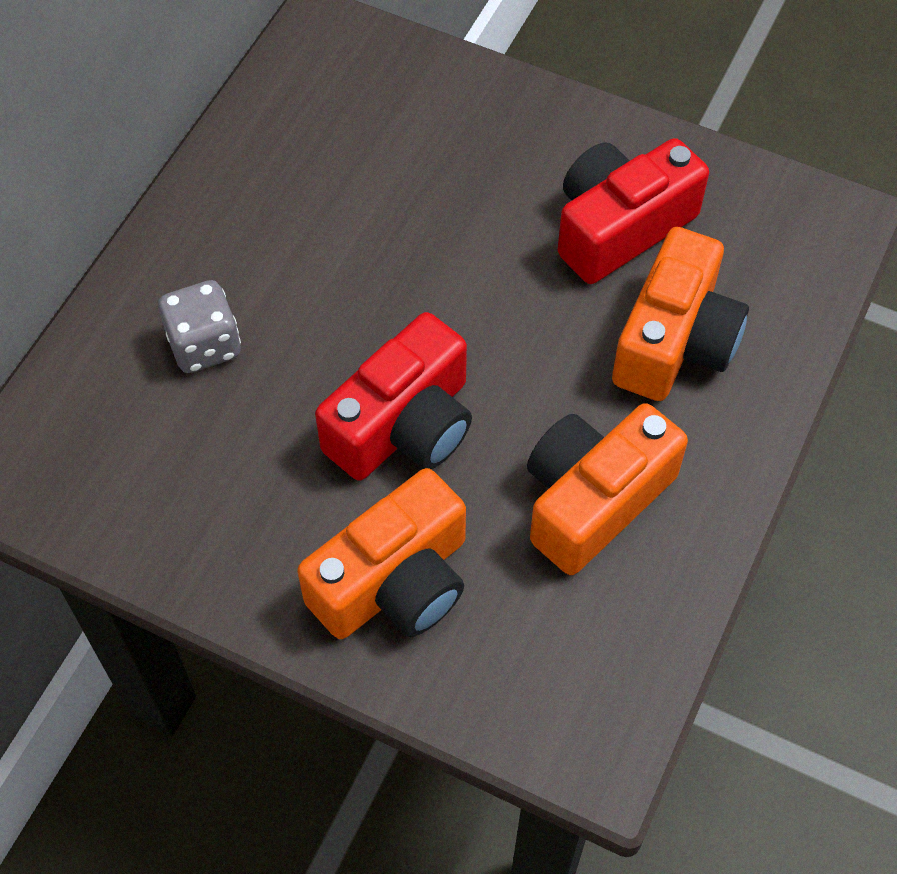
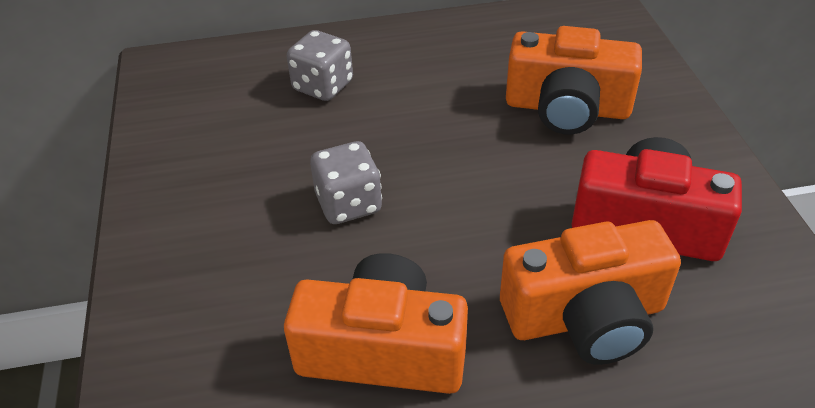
camera: 55 degrees right, 15 degrees down
(394, 582) = (213, 271): orange camera -> orange camera (567, 108)
(404, 425) = (348, 204): red camera -> grey dice

